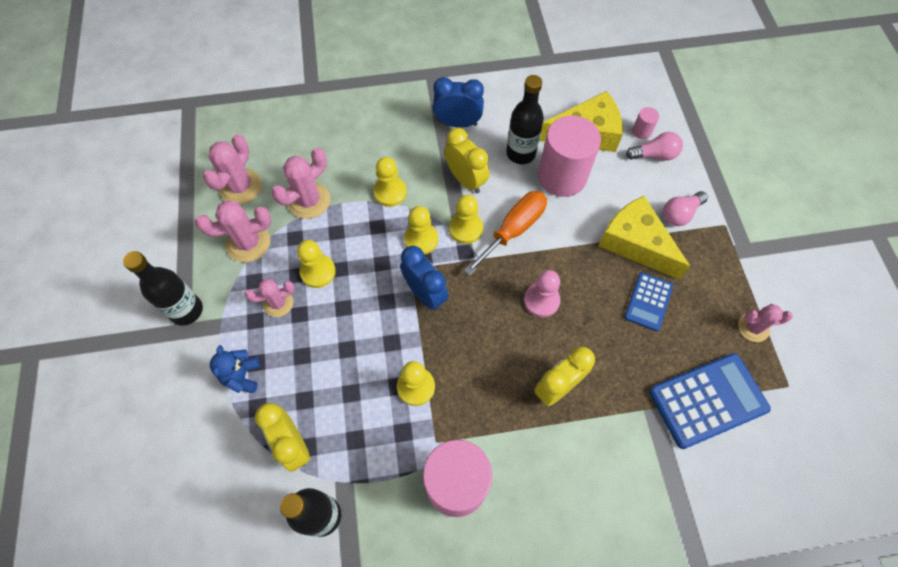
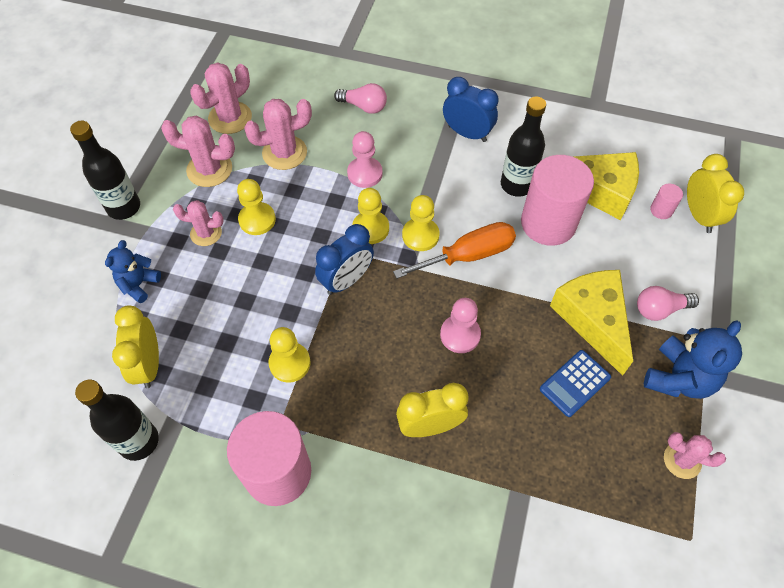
camera: 25 degrees right, 5 degrees down
(390, 192) = (365, 173): yellow pawn -> pink pawn
(425, 294) = (346, 280): blue clock -> blue clock turned 60 degrees clockwise
(465, 180) = (445, 189): yellow clock -> yellow clock (699, 215)
(654, 155) = (663, 239): pink light bulb -> pink light bulb (364, 106)
(707, 400) = (587, 512): blue calculator -> none
(720, 264) = (679, 378): none -> blue teddy bear

